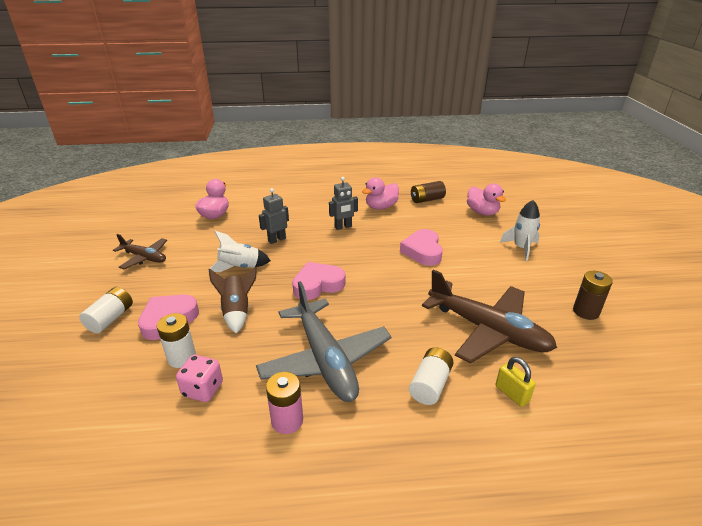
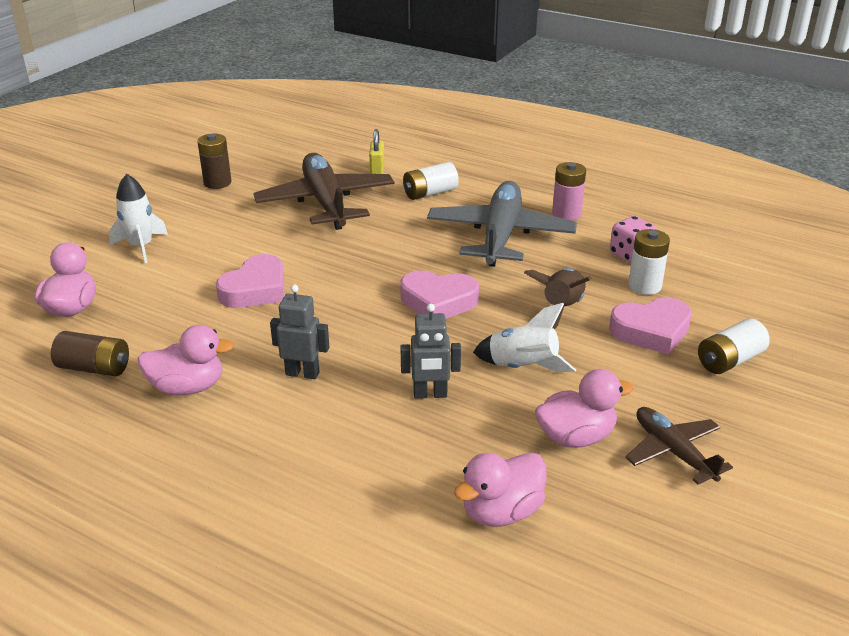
camera: 145 degrees left, 0 degrees up
(195, 247) = (576, 437): none -> pink duck

